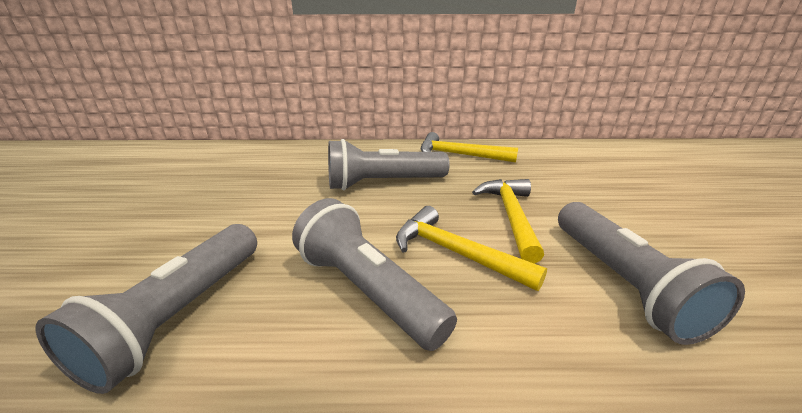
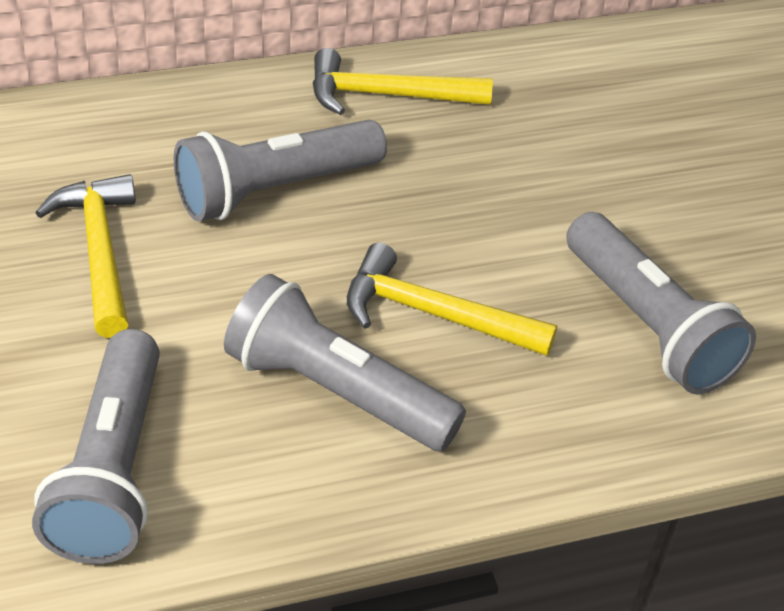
camera: 20 degrees left, 15 degrees up
(511, 217) = (499, 235): yellow hammer -> yellow hammer (99, 252)

